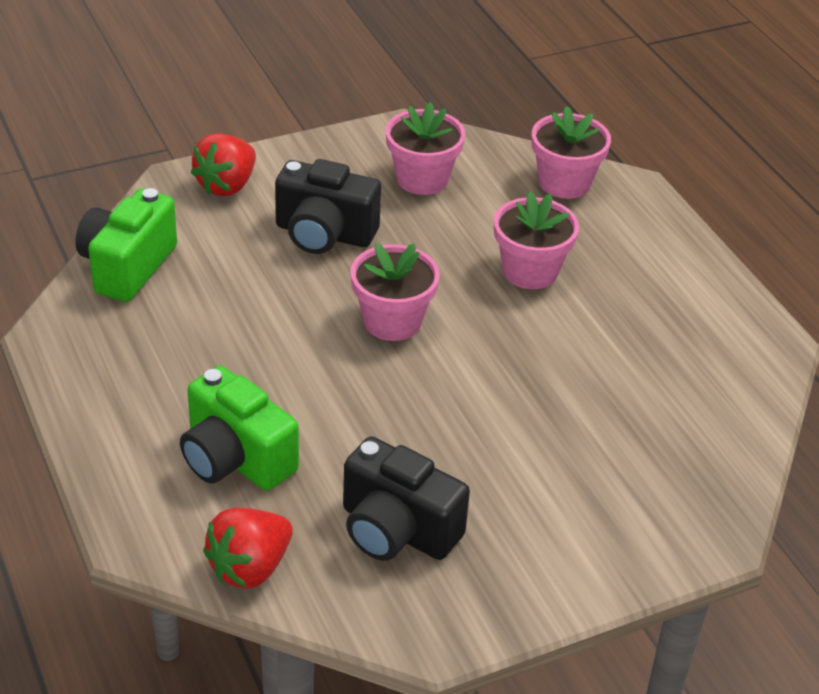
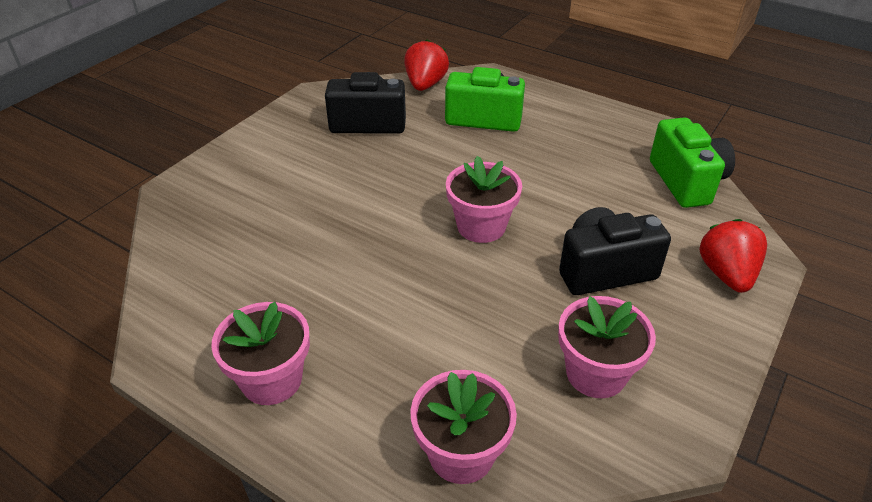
camera: 150 degrees right, 0 degrees up
(530, 271) = (416, 320): pink flower pot -> pink flower pot (272, 380)

